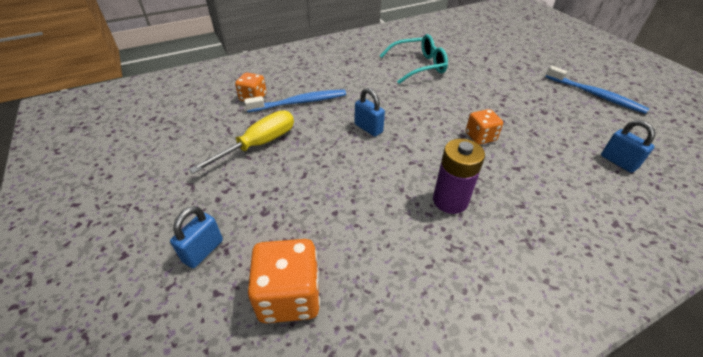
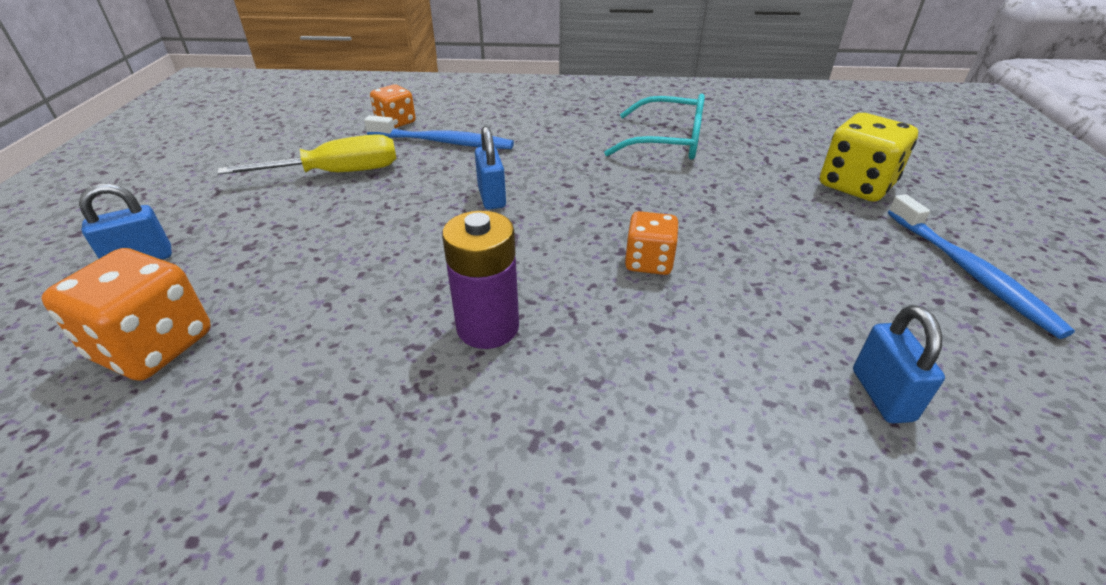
camera: 30 degrees right, 5 degrees down
(519, 66) = (856, 185): none -> yellow dice

